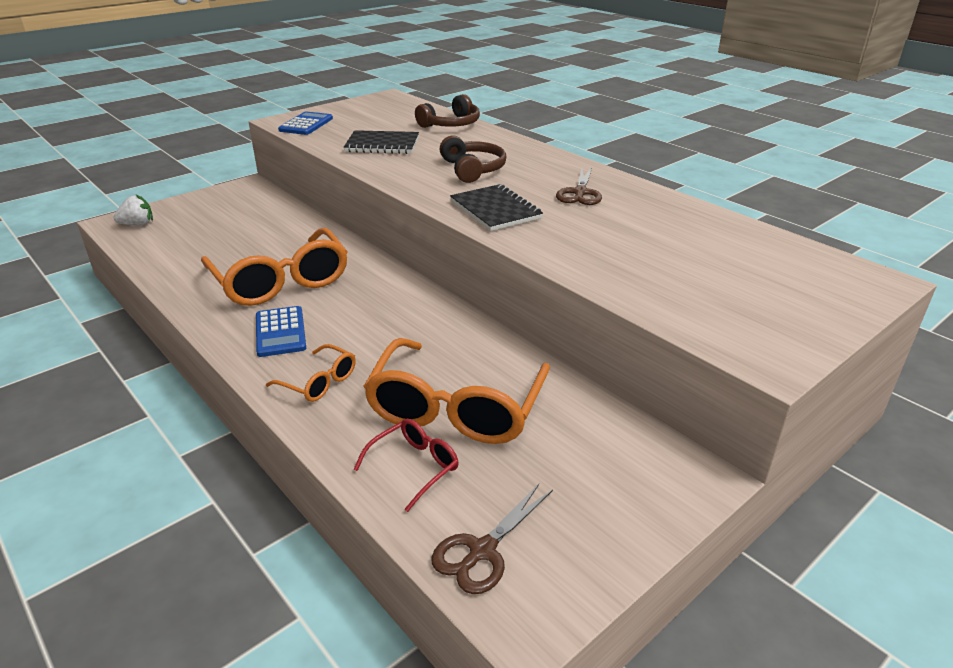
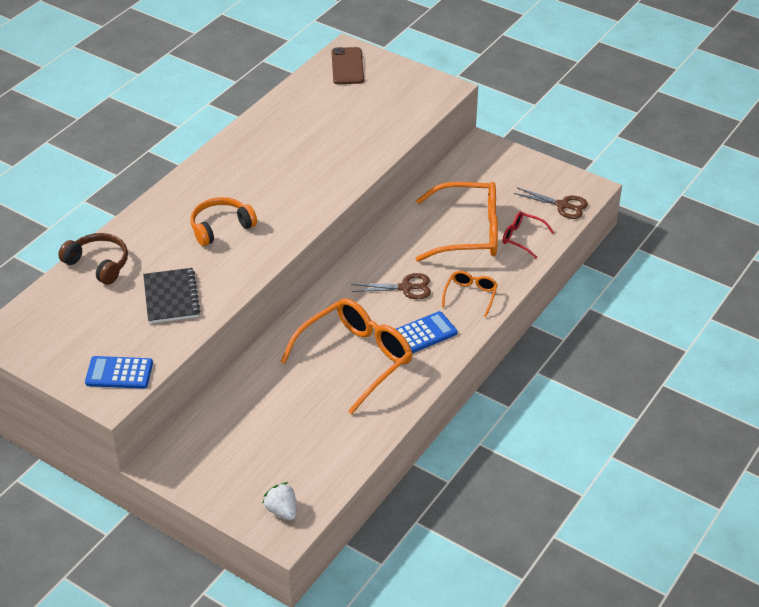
camera: 105 degrees left, 10 degrees up
(473, 169) = (220, 227): brown headphones -> orange headphones
(495, 210) = (300, 201): black notebook -> none
(580, 193) = (254, 165): brown scissors -> brown scissors (405, 288)
(825, 275) = (347, 66): none -> brown phone

